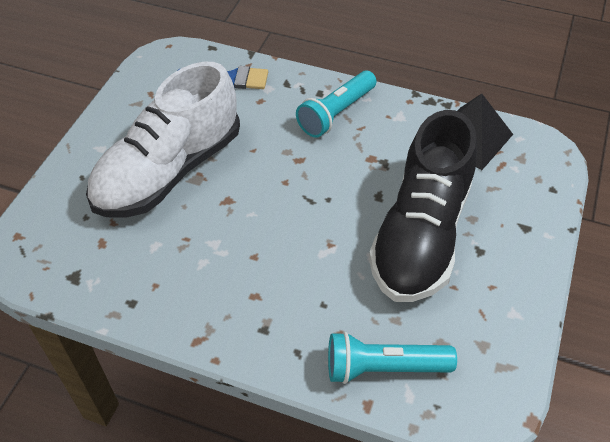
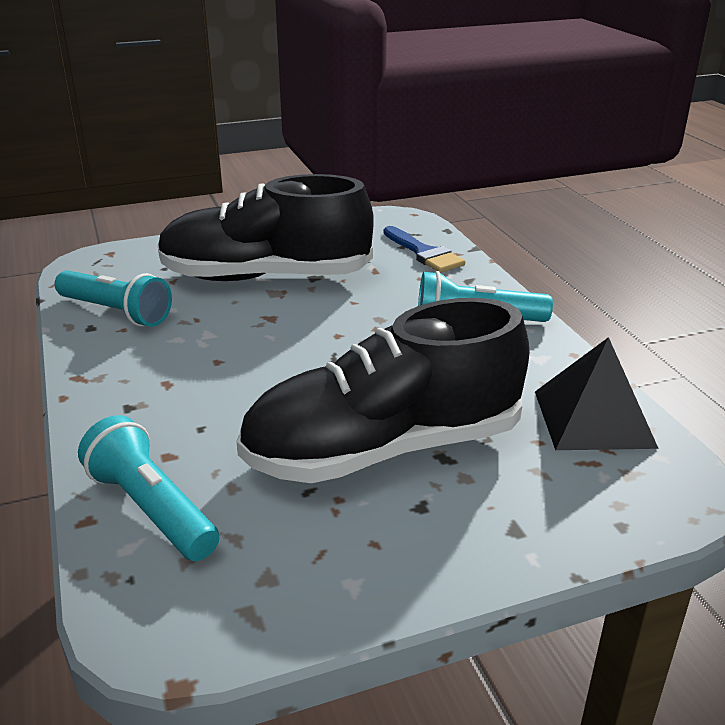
camera: 50 degrees right, 20 degrees down
(126, 278) = (116, 312): none -> turquoise flashlight
(169, 171) = (265, 277): white shoe -> black shoe

